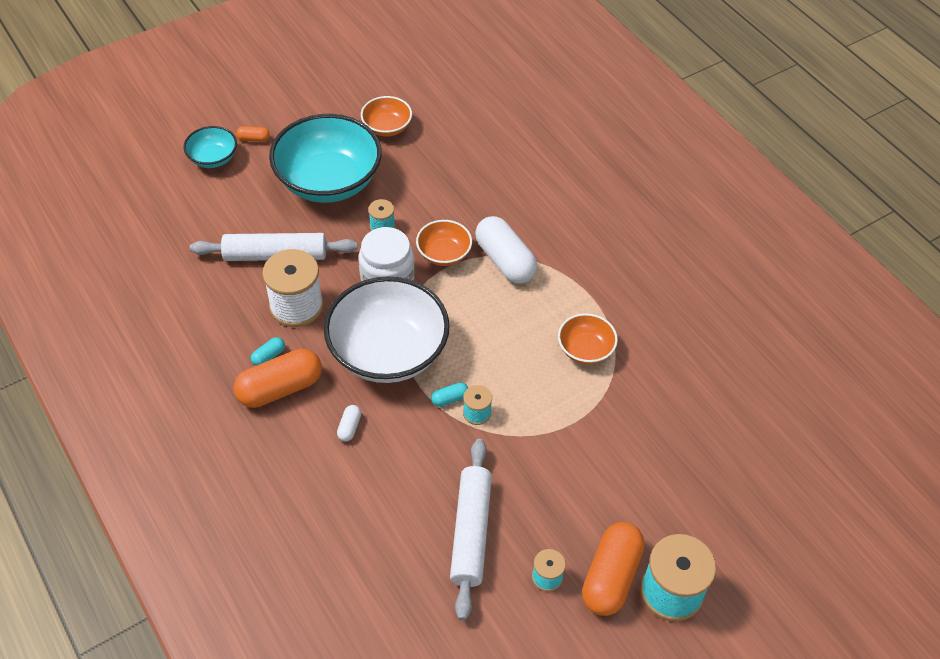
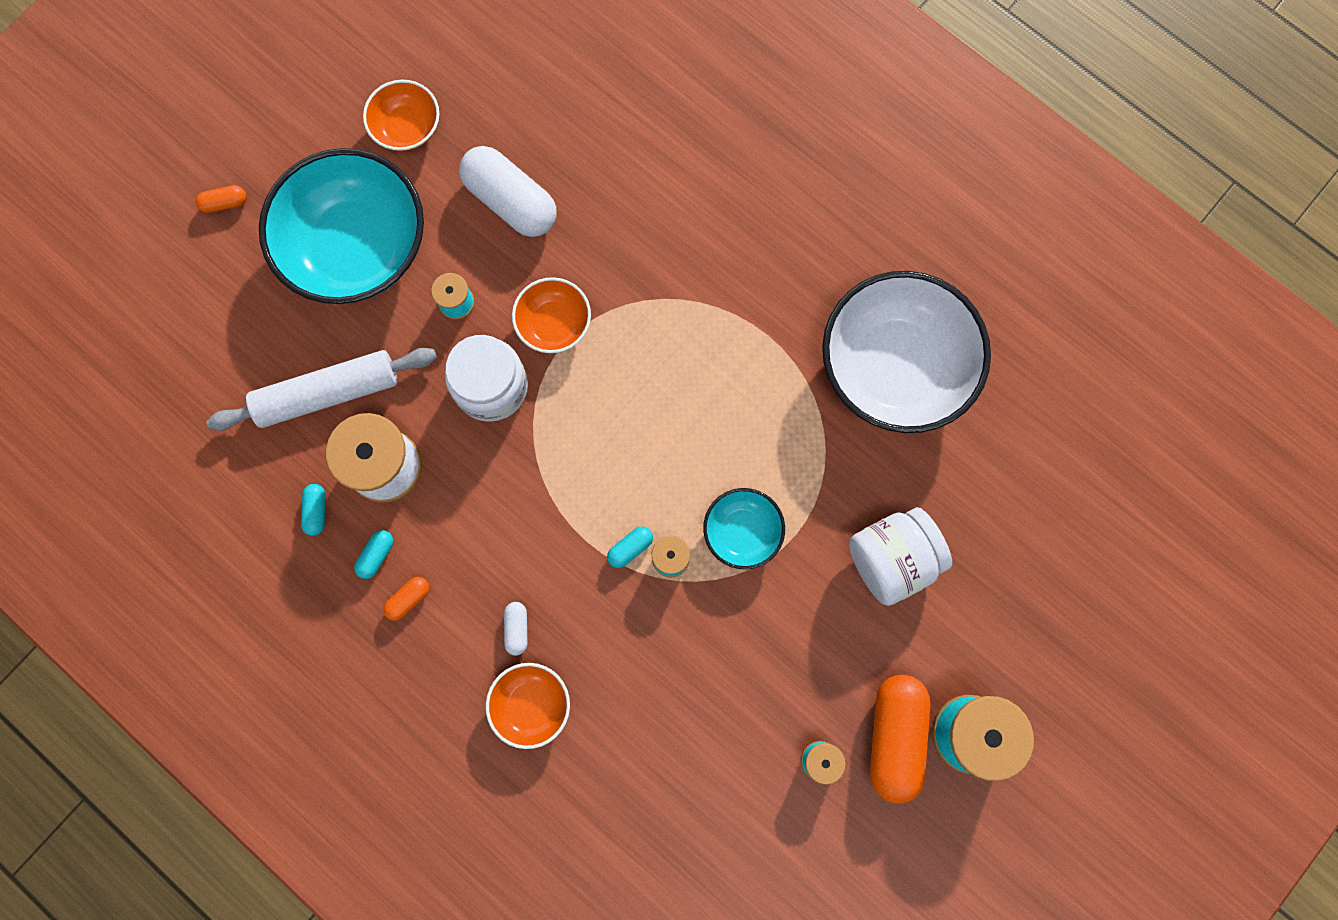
camera: 15 degrees left, 25 degrees up
(213, 158) = (180, 254): turquoise bowl -> turquoise bowl (742, 532)
(239, 320) = (316, 511): none -> turquoise capsule
(280, 388) = (409, 599): orange capsule -> orange capsule, size x0.44
(388, 352) = (529, 501): white bowl -> white bowl (894, 367)
(470, 532) = (712, 729): white rolling pin -> none
(505, 261) = (638, 310): white capsule -> white capsule (511, 201)
(585, 350) = (781, 421): orange bowl -> orange bowl (531, 704)
(642, 457) = (891, 559): none -> white jar

